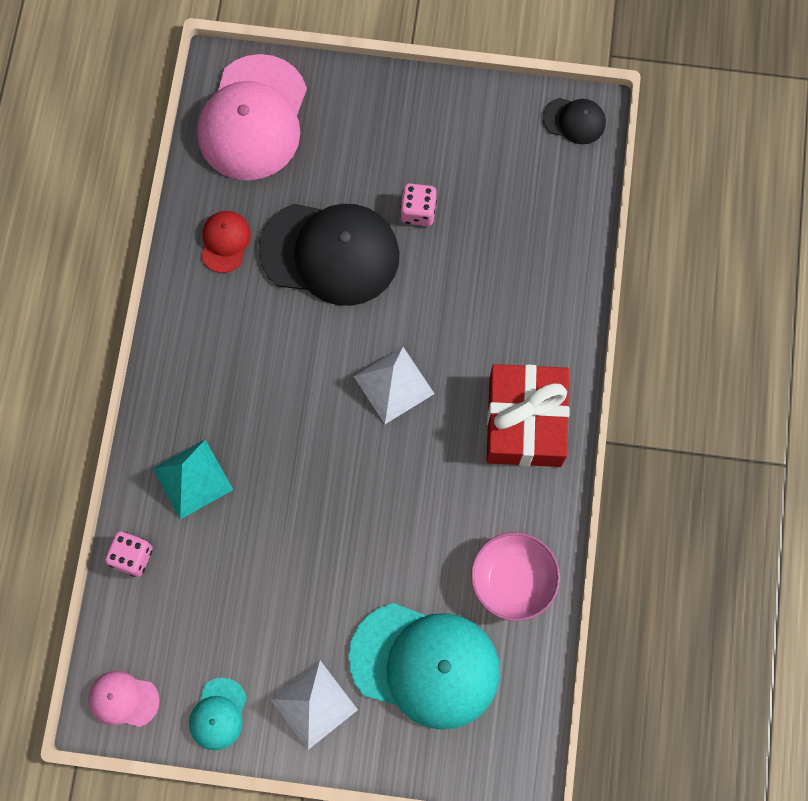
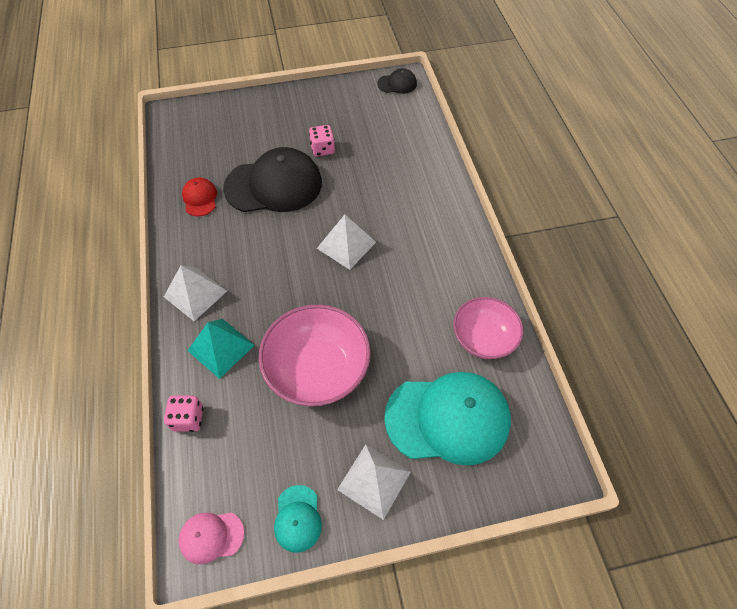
camera: 20 degrees left, 15 degrees down
(181, 392) = (195, 294): none -> white pyramid
(253, 118) = (198, 131): pink cap -> none
(297, 548) = (317, 369): none -> pink bowl
(525, 422) = (443, 240): red gift -> none

